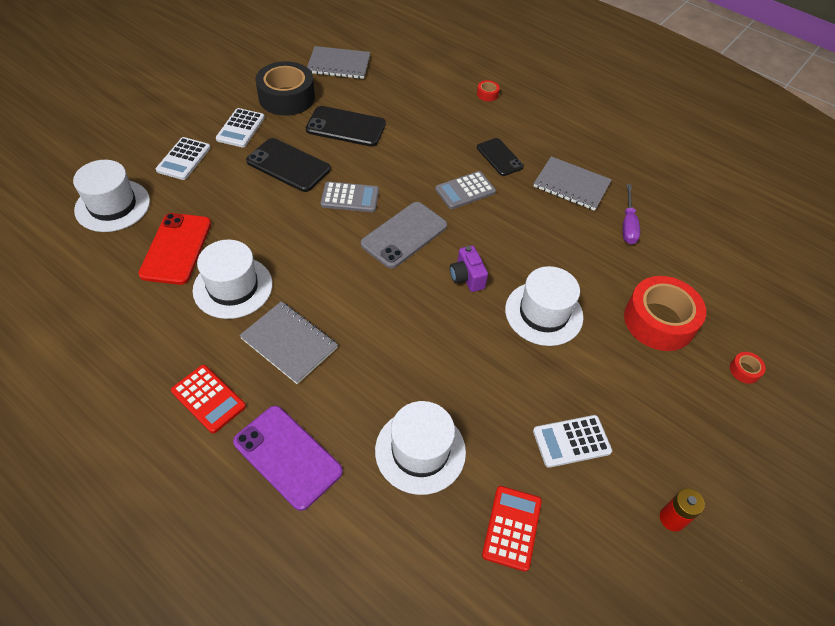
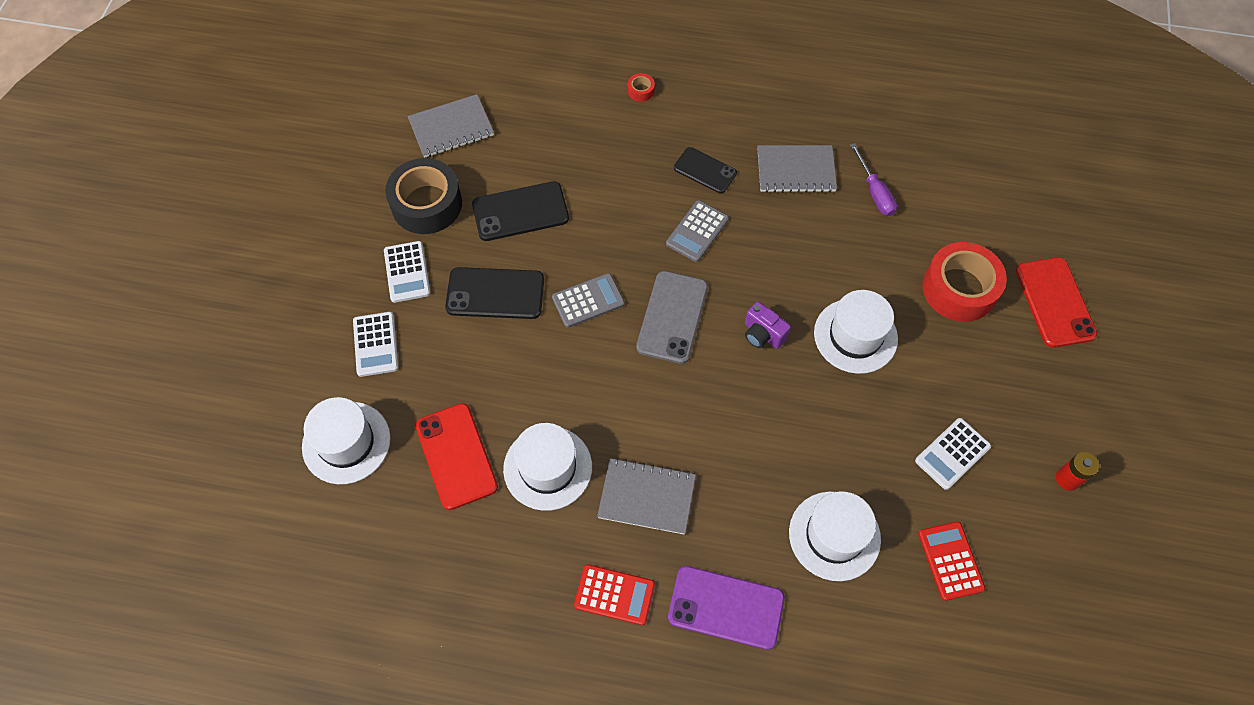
camera: 25 degrees left, 10 degrees up
(744, 370) = (1054, 302): red tape -> red phone

